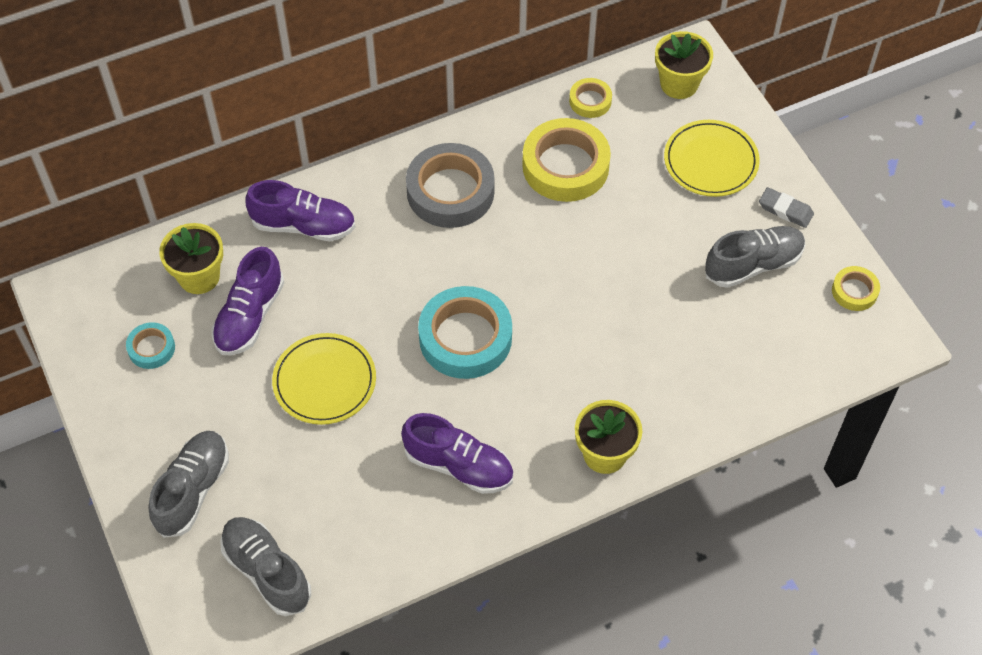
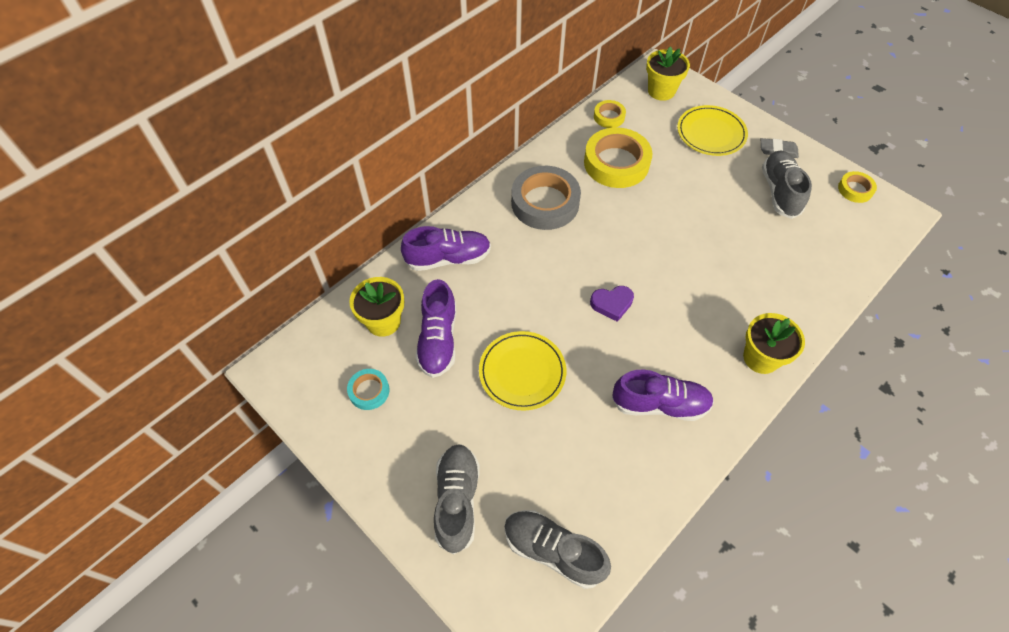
camera: 20 degrees left, 0 degrees up
(465, 338) = (612, 304): turquoise tape -> purple heart
(753, 265) = (780, 192): grey shoe -> grey shoe turned 45 degrees counterclockwise

